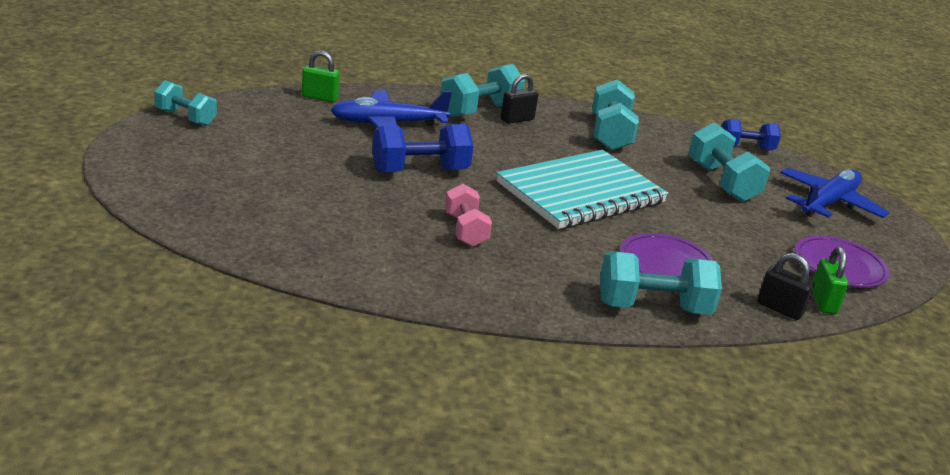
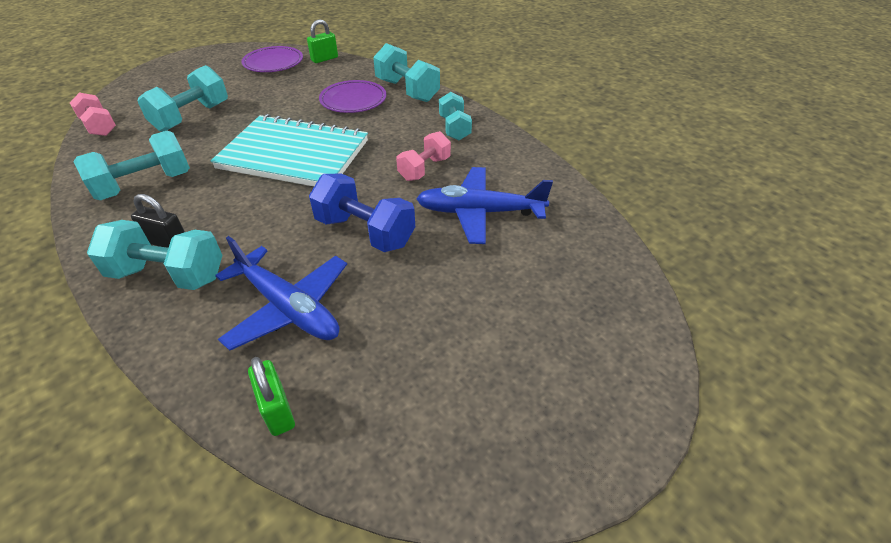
camera: 125 degrees left, 15 degrees up
(186, 118) = (496, 470): turquoise dumbbell -> turquoise dumbbell (454, 128)
(746, 148) = (99, 126): blue dumbbell -> pink dumbbell
(779, 309) = (351, 66): black padlock -> none
(828, 203) = (178, 81): blue plane -> blue plane (480, 212)

